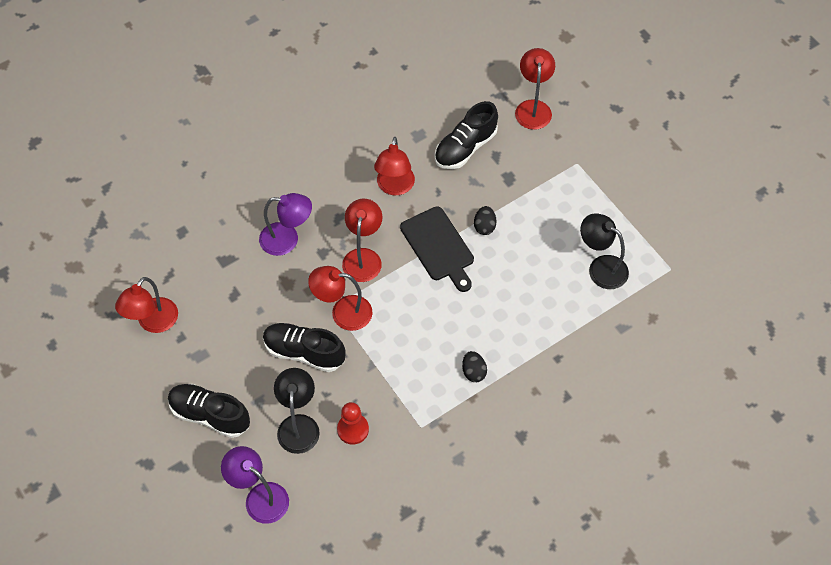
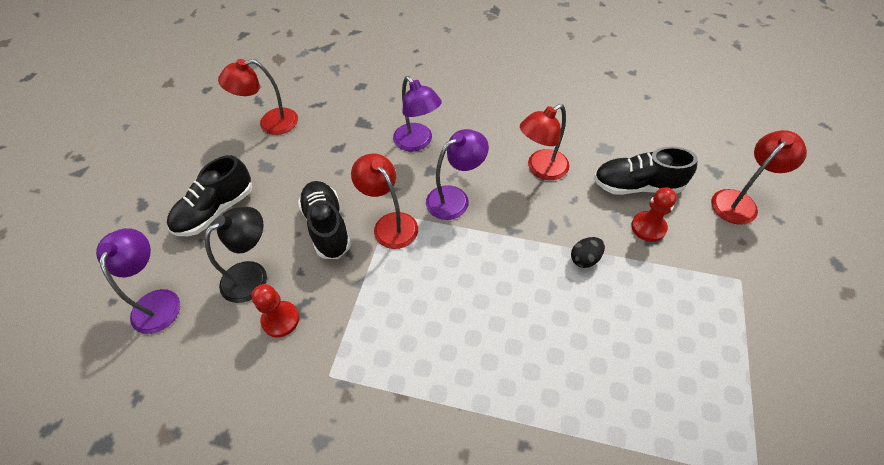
camera: 50 degrees right, 5 degrees down
(210, 415) = (216, 210): black shoe -> black shoe turned 120 degrees counterclockwise
(363, 257) = (455, 198): red lamp -> purple lamp
(438, 247) = (524, 241): black cutting board -> none
(473, 372) = (430, 374): black egg -> none
(499, 172) = (648, 227): none -> red pawn
(601, 267) = (669, 399): black lamp -> none

